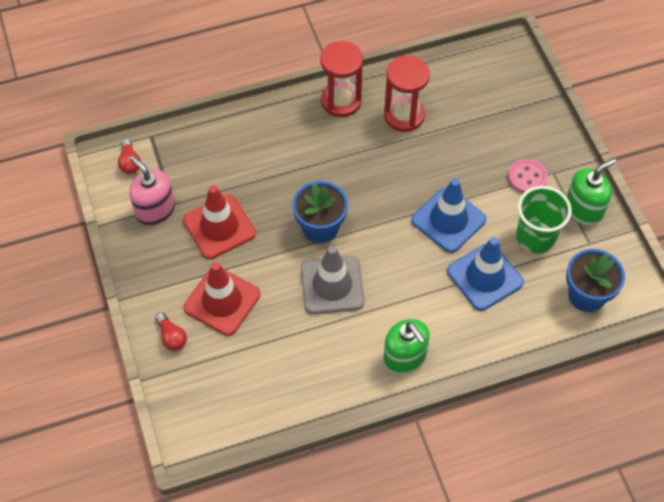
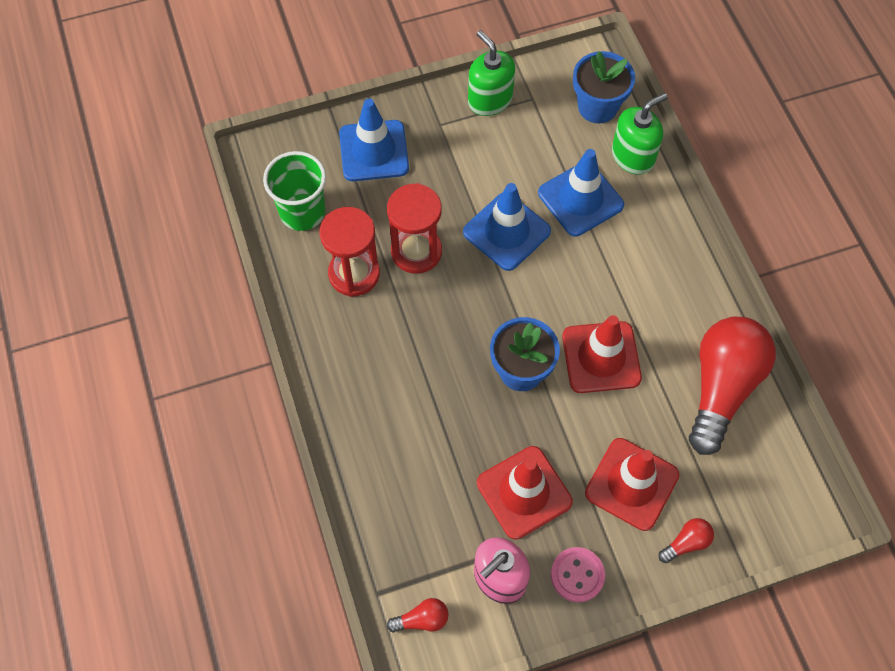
camera: 90 degrees left, 5 degrees up
(304, 375) = (721, 387): none -> red light bulb
(332, 285) = (601, 357): grey traffic cone -> red traffic cone
(341, 101) = (328, 346): red hourglass -> red hourglass (416, 251)
(404, 358) = (688, 282): green soap dispenser -> green soap dispenser (633, 156)
(520, 126) = (374, 151): none -> blue traffic cone
(527, 177) = (447, 149): pink button -> pink button (577, 575)
(535, 237) = (527, 147): green cup -> green cup (302, 212)

